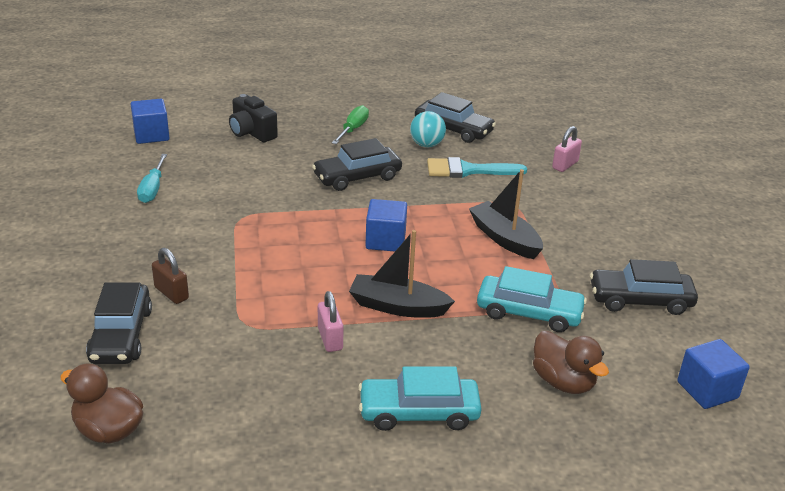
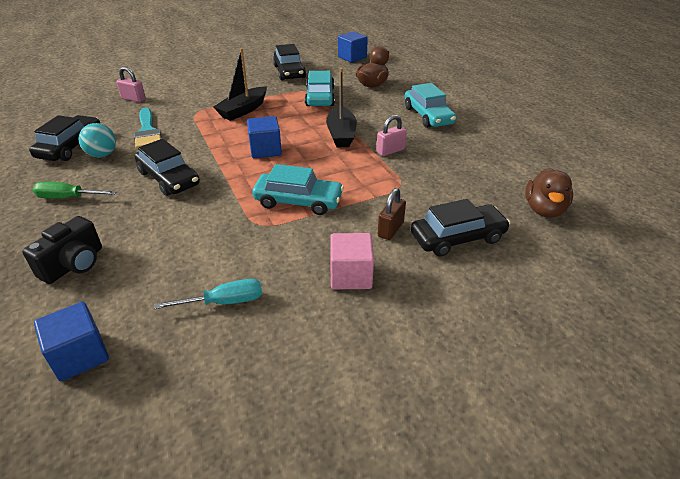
camera: 105 degrees left, 5 degrees up
(127, 253) = (351, 275): none -> pink cube
(263, 245) = (298, 201): none -> turquoise car

